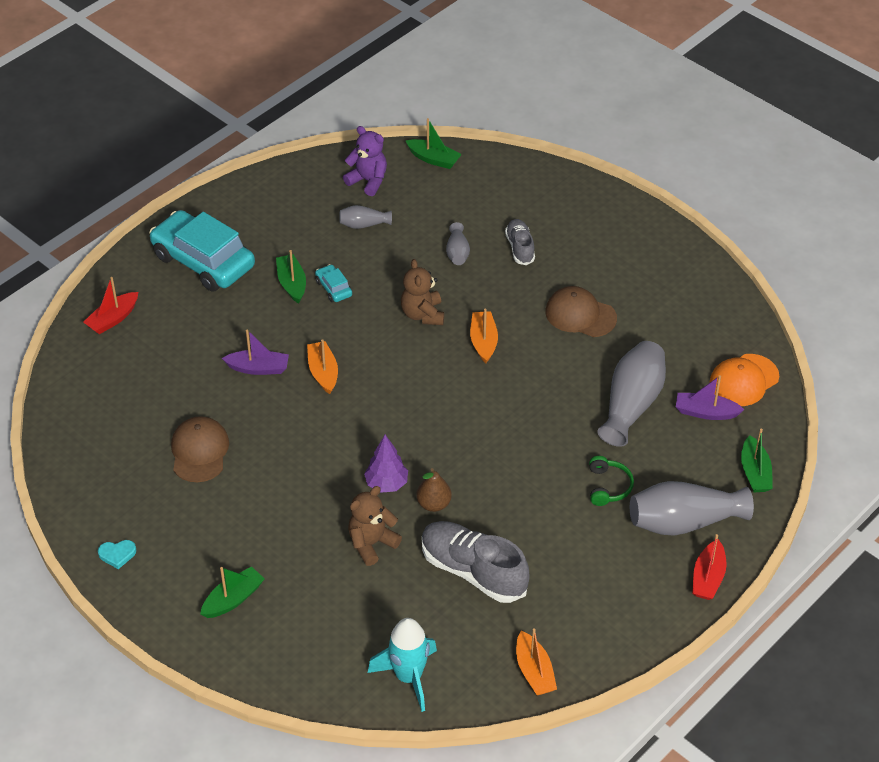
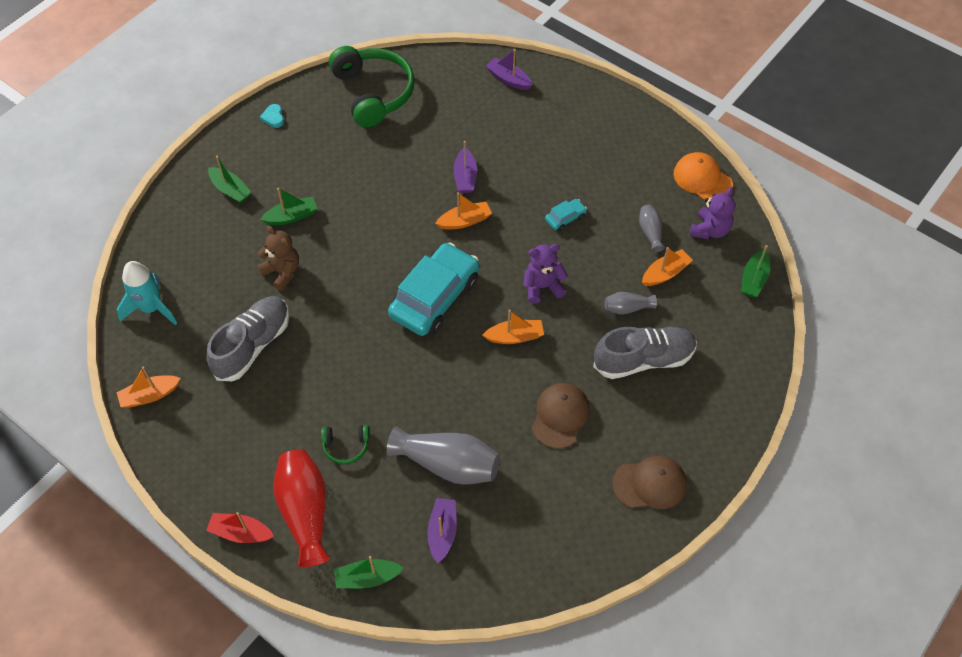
camera: 85 degrees right, 10 degrees up
(101, 449) = (373, 93): none -> green headphones
(113, 319) = (508, 79): red boat -> purple boat
(199, 451) = (374, 151): brown cap -> brown cap (650, 484)
(203, 261) = (583, 126): turquoise car -> turquoise car (435, 297)
(292, 284) = (566, 188): green boat -> green boat (291, 216)
(386, 484) = (344, 277): purple tree -> none
(418, 220) = (665, 273): none -> orange boat
(423, 314) = (542, 287): brown teddy bear -> purple teddy bear
(434, 504) = (323, 312): brown pear -> none
(520, 248) = (643, 360): grey shoe -> grey shoe, size x1.79
(684, 522) = (305, 512): grey vase -> red vase
(743, 380) = (488, 569): orange cap -> orange cap (702, 179)

